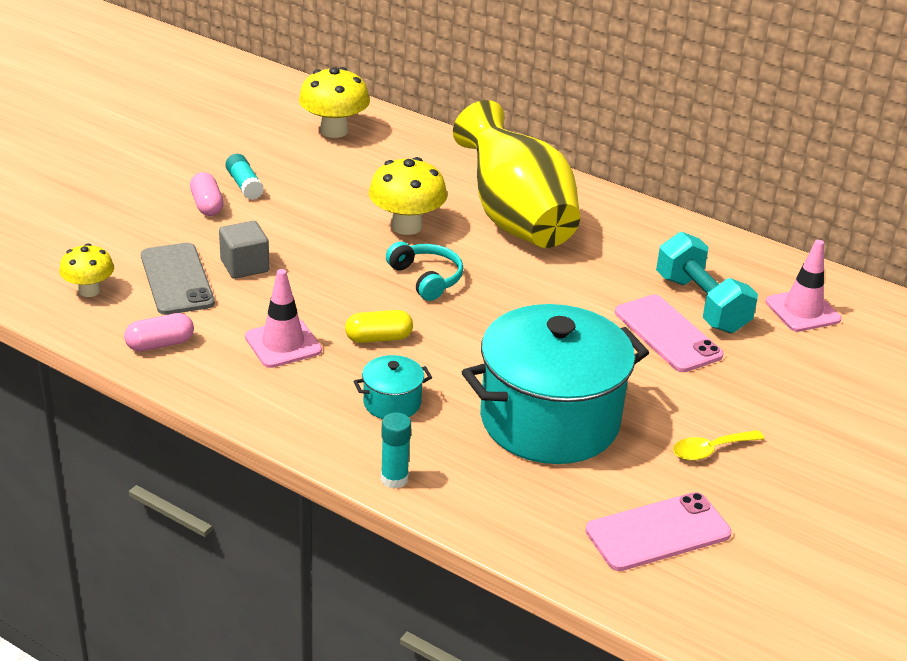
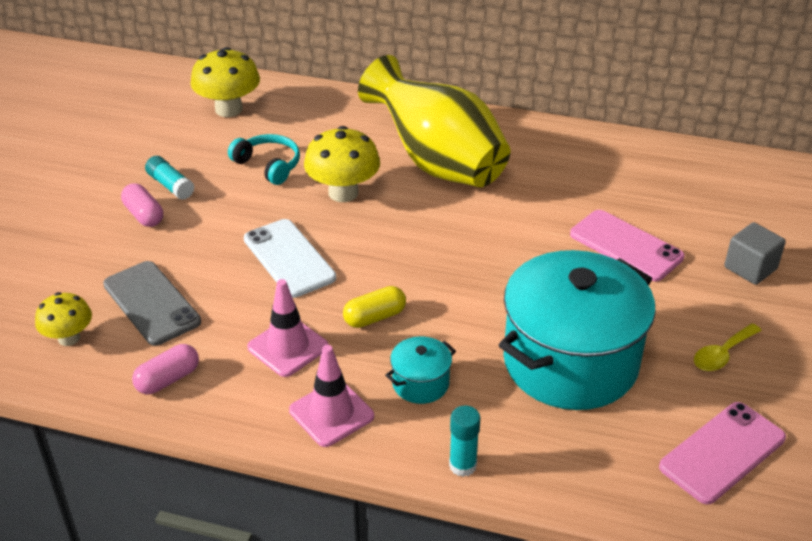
camera: 15 degrees left, 5 degrees up
(244, 266) = (211, 272): grey cube -> grey cube (750, 268)
(324, 271) = (289, 258): none -> white phone
(426, 278) = (388, 243): turquoise headphones -> turquoise headphones (268, 165)
(701, 304) = (638, 208): turquoise dumbbell -> none
(802, 311) = (724, 194): pink traffic cone -> pink traffic cone (331, 413)

